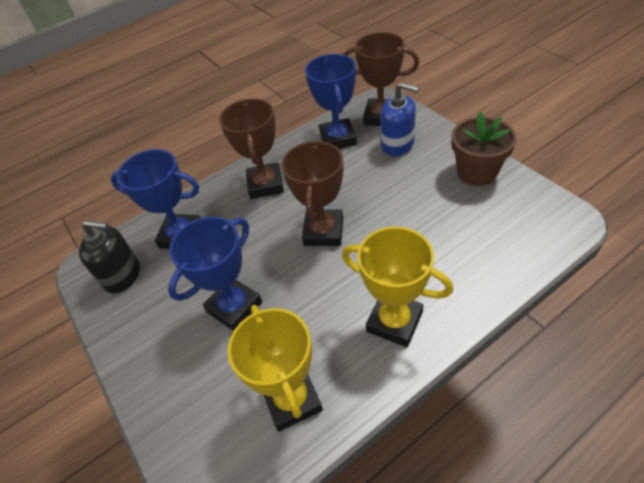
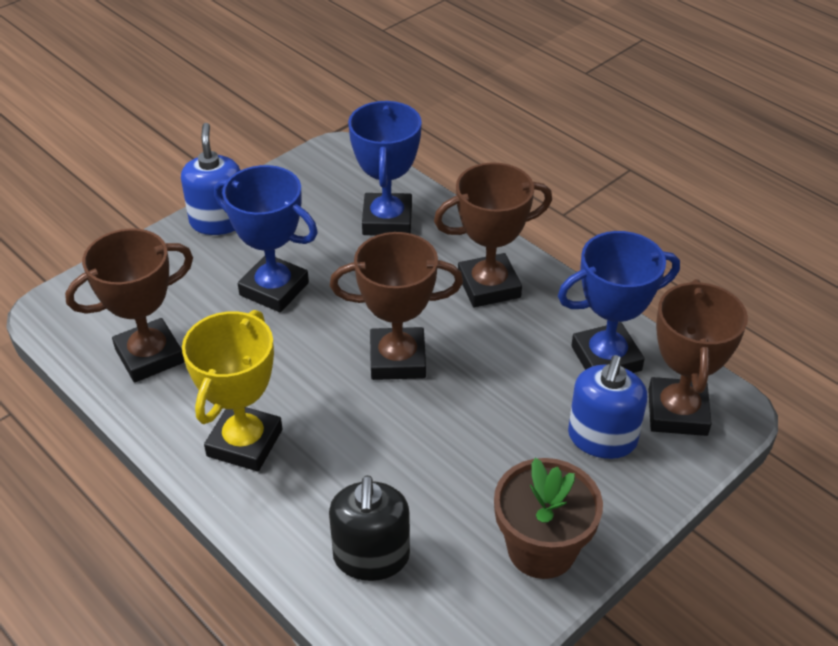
camera: 75 degrees right, 5 degrees down
(122, 275) = (323, 185): black soap dispenser -> black soap dispenser (371, 556)
(136, 352) = (218, 221): none -> blue soap dispenser
(292, 400) = (149, 356): yellow trophy -> brown trophy

